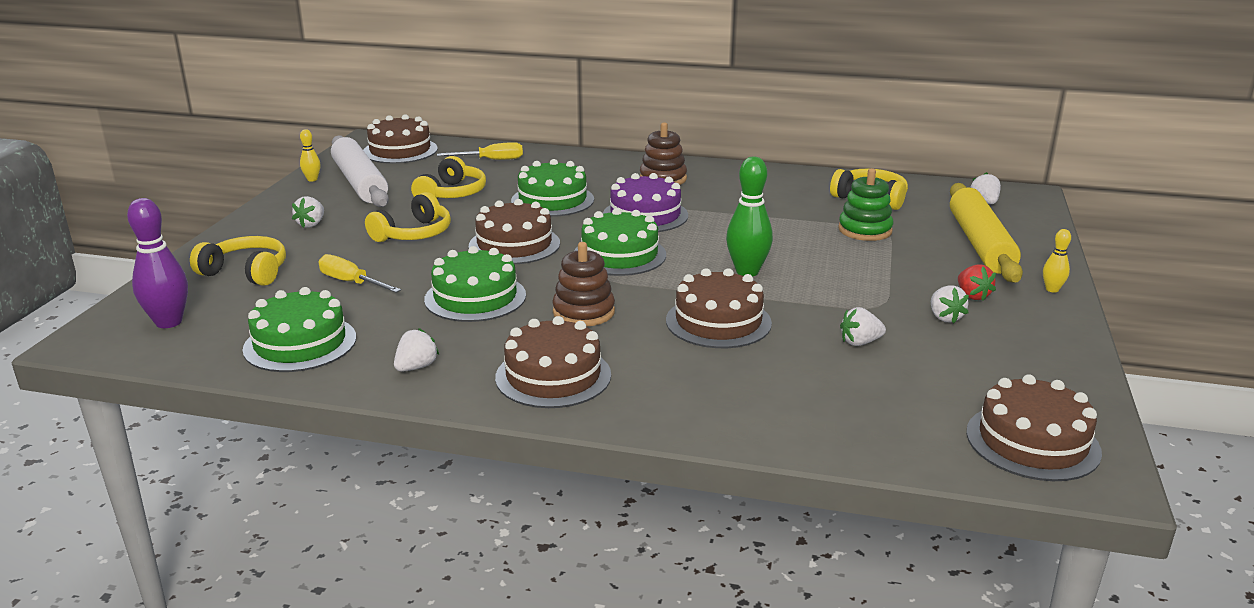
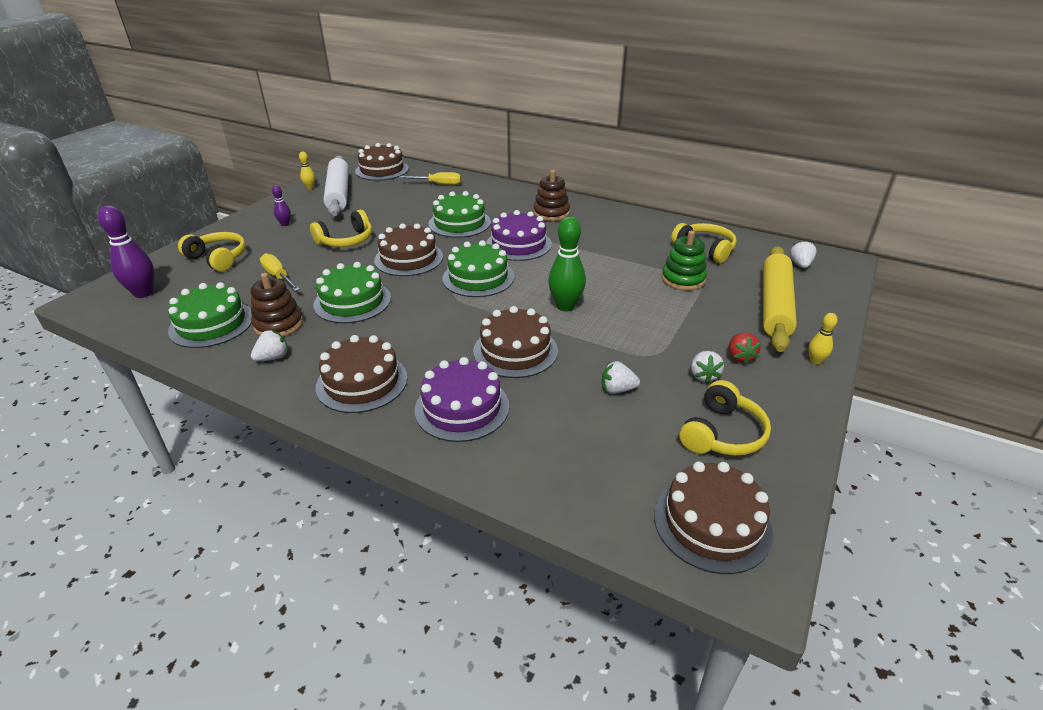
camera: 15 degrees right, 10 degrees up
(311, 224) = (285, 224): white strawberry -> purple bowling pin
(452, 194) = (393, 209): yellow headphones -> yellow headphones (722, 433)
(583, 312) = (420, 326): brown stacking toy -> brown stacking toy (279, 324)
(694, 383) = (462, 408): none -> purple cake

